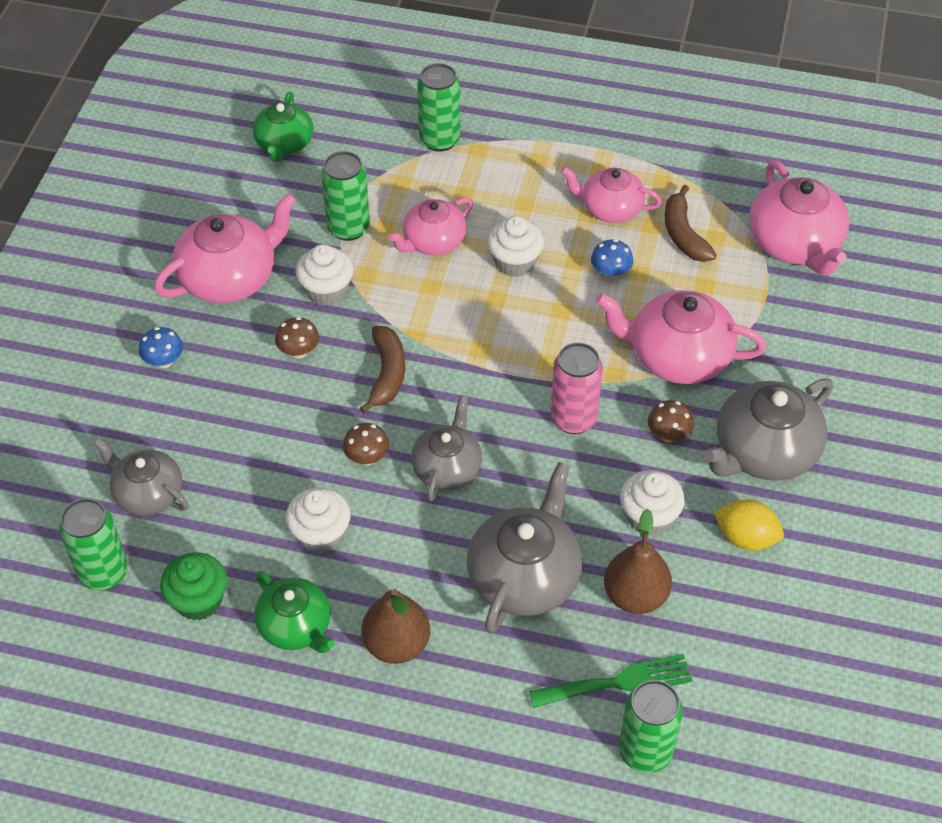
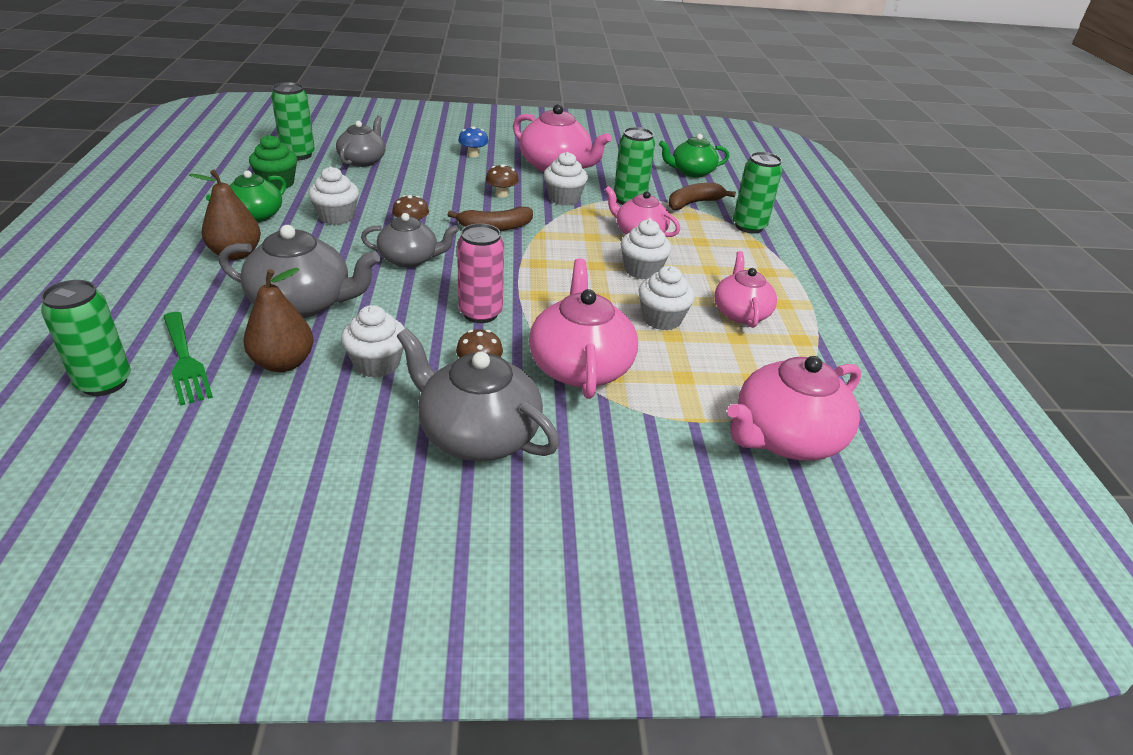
camera: 70 degrees right, 15 degrees down
(610, 273) = (661, 319): blue mushroom -> white cupcake
(683, 234) = (740, 358): brown banana -> brown banana (693, 203)
(746, 538) = (359, 429): yellow lemon -> none

